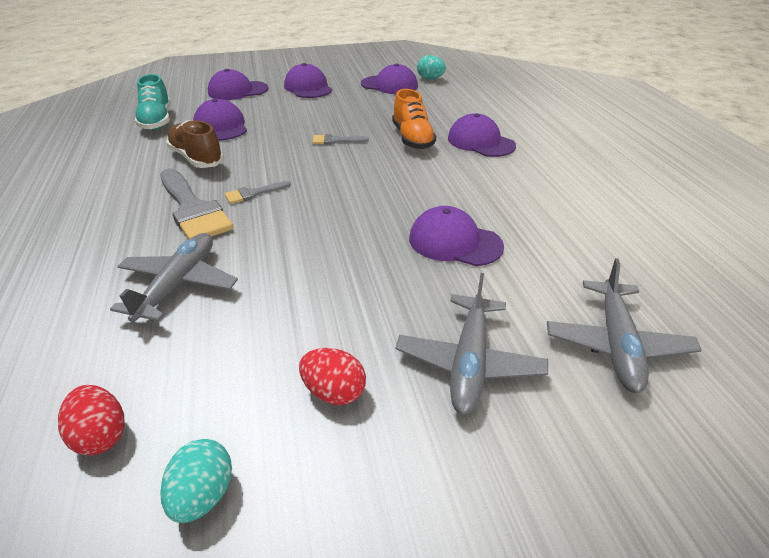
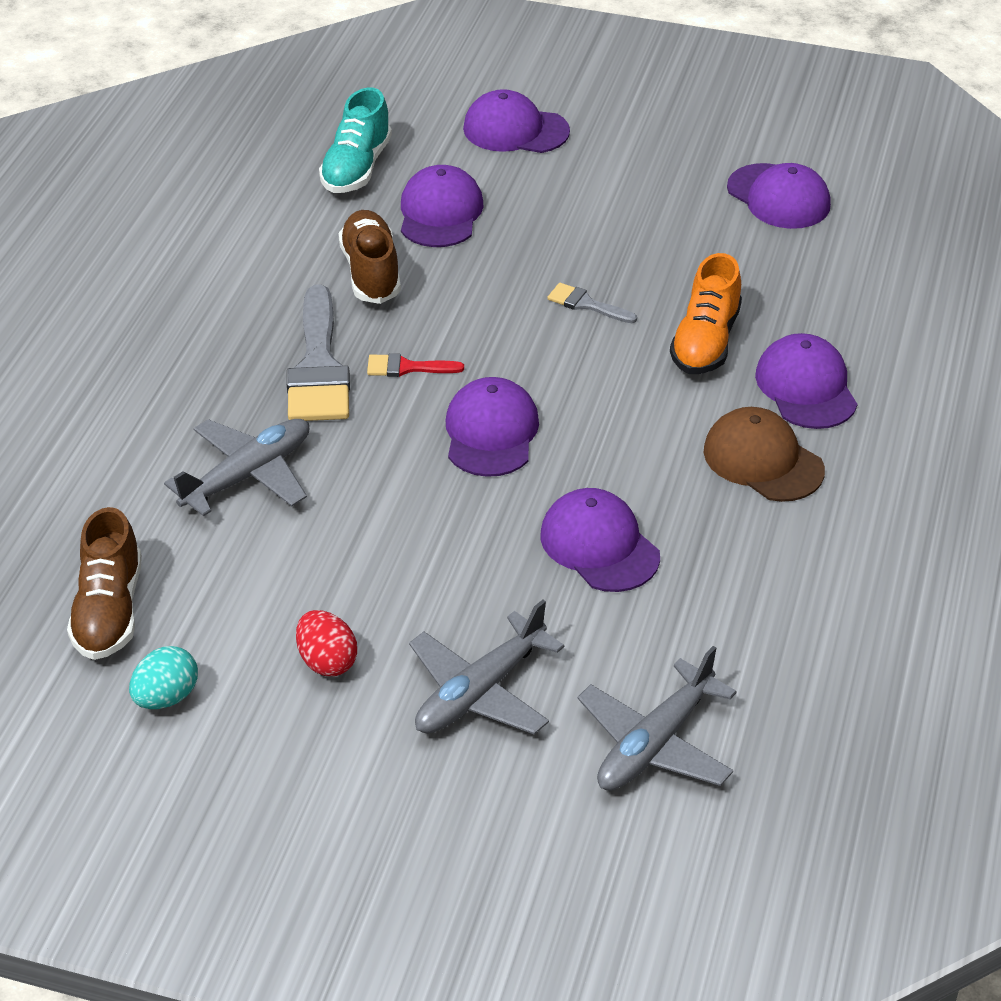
camera: 30 degrees right, 5 degrees up
(101, 435) = (109, 611): red egg -> brown shoe
(253, 193) = (407, 367): grey brush -> red brush
(308, 88) = (634, 158): purple cap -> purple cap (491, 432)
(430, 79) = (868, 203): turquoise egg -> none
(496, 175) = (763, 460): none -> brown cap

